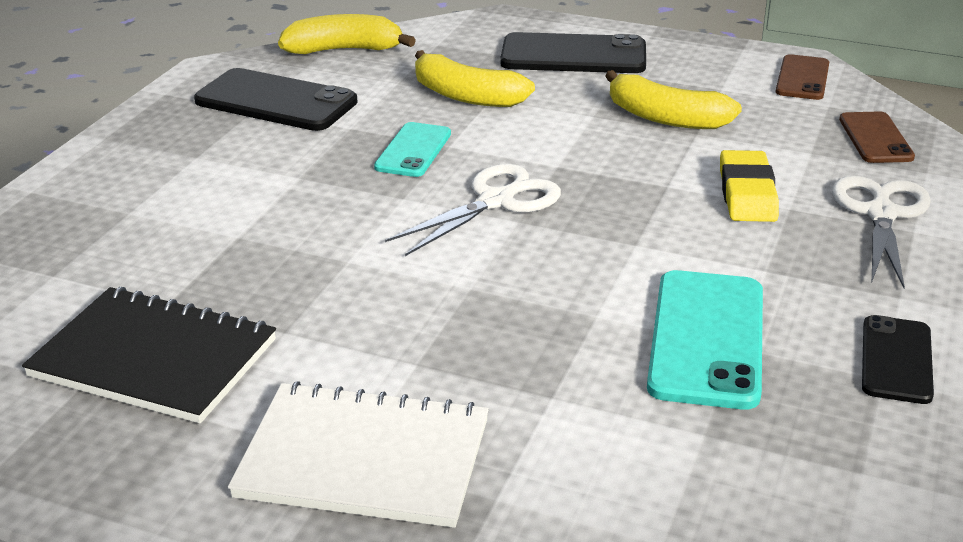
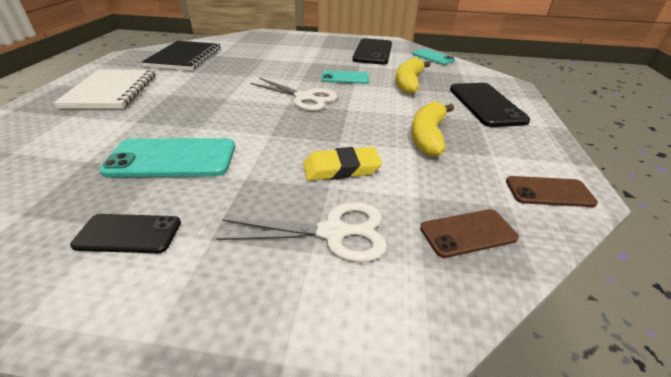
camera: 75 degrees right, 5 degrees up
(344, 50) = (433, 57): yellow banana -> turquoise phone

